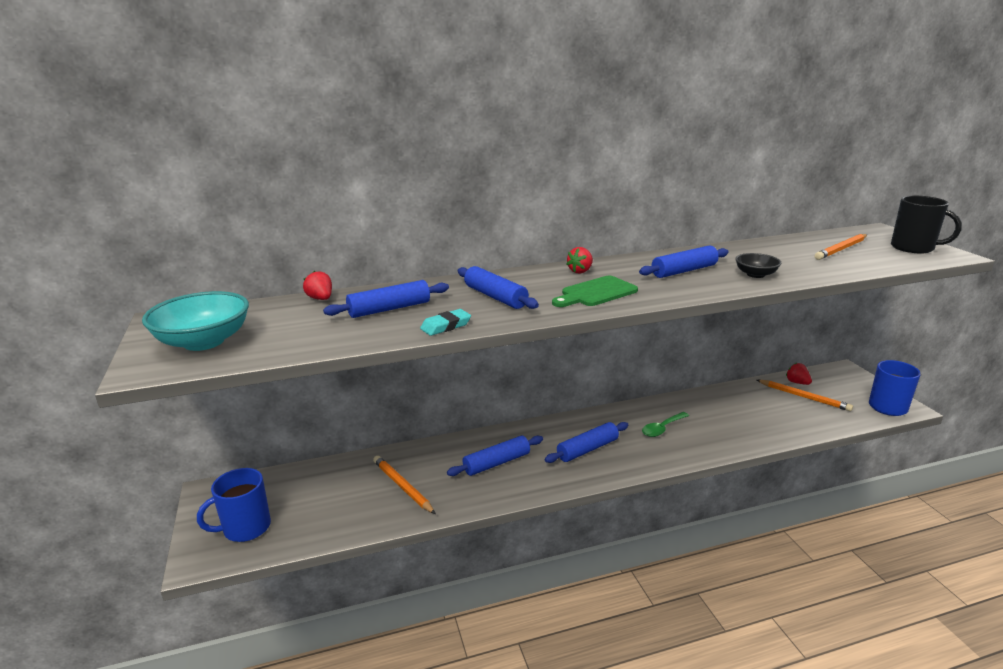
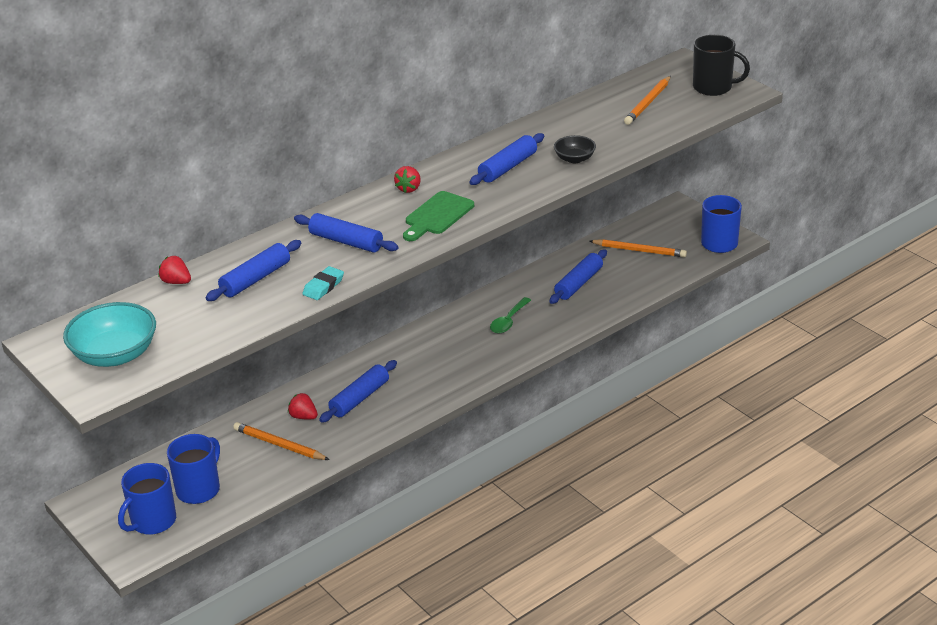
camera: 20 degrees left, 10 degrees up
(307, 508) = (199, 489): none -> blue mug
(587, 449) = (443, 361): blue rolling pin -> blue rolling pin (578, 283)
(797, 382) = (630, 234): red strawberry -> red strawberry (303, 417)

